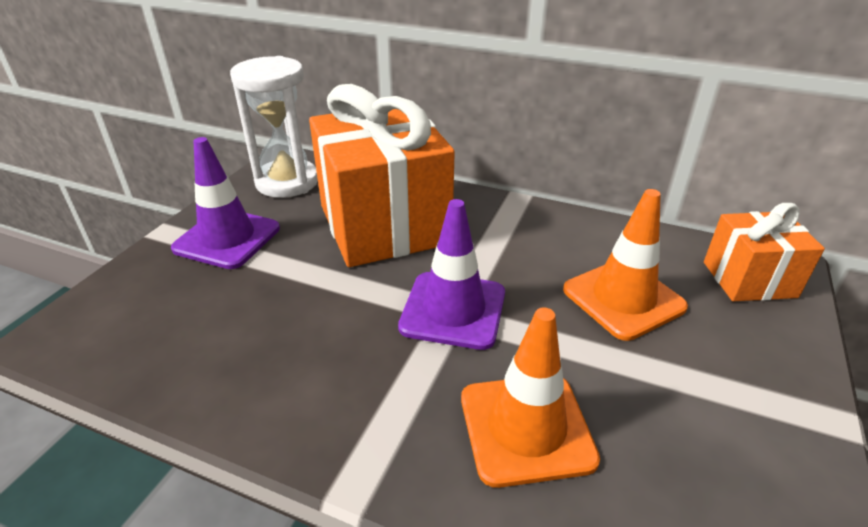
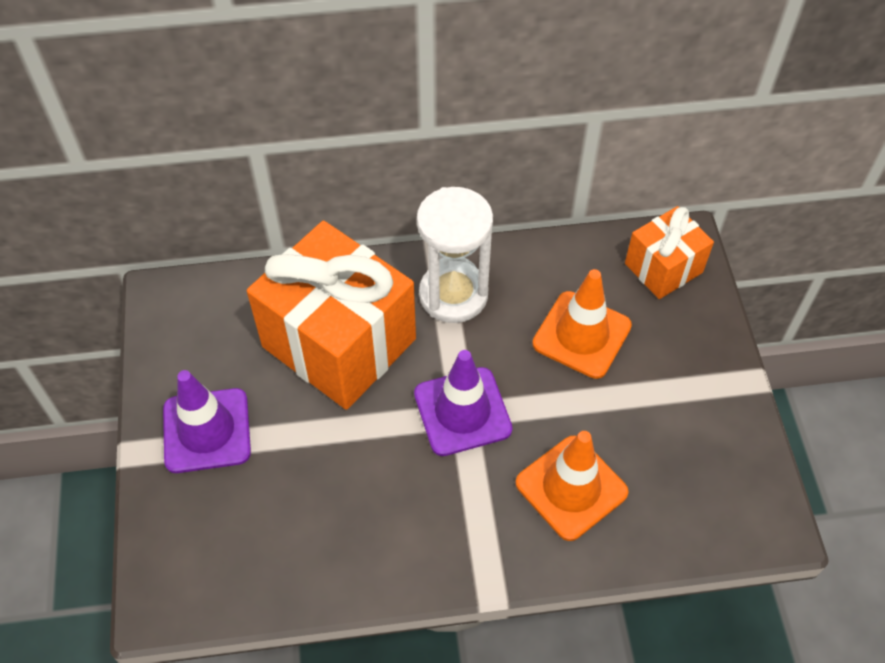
camera: 30 degrees left, 20 degrees up
(287, 182) = (196, 329): white hourglass -> white hourglass (453, 295)

